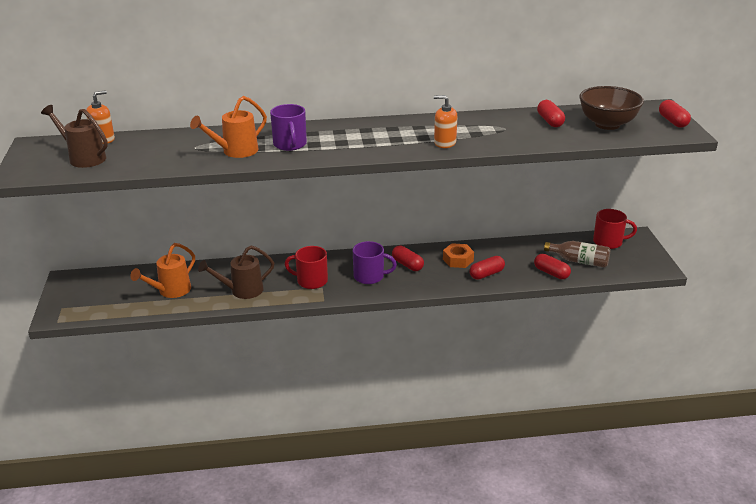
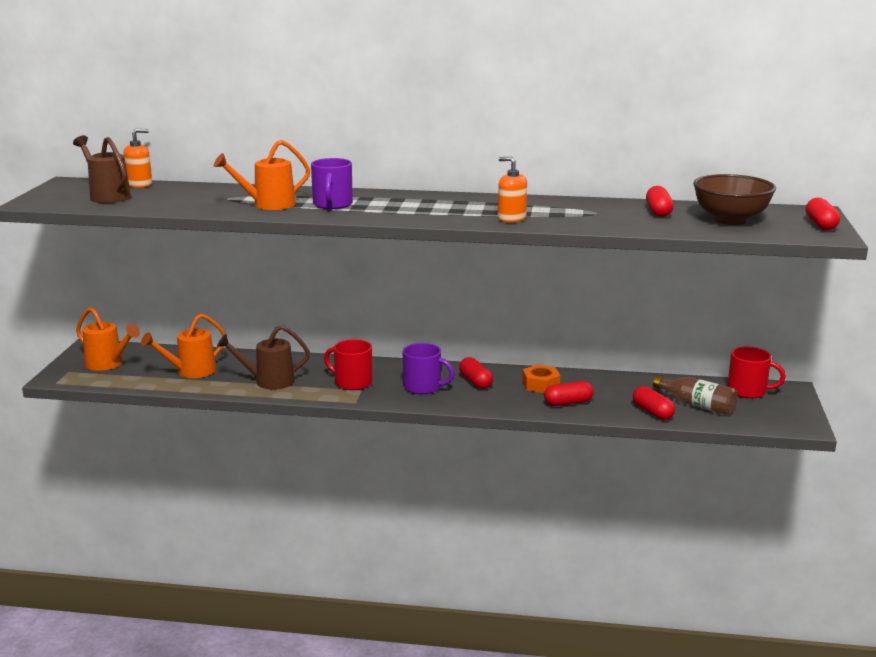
camera: 15 degrees right, 10 degrees down
(93, 294) = (108, 364): none -> orange watering can

